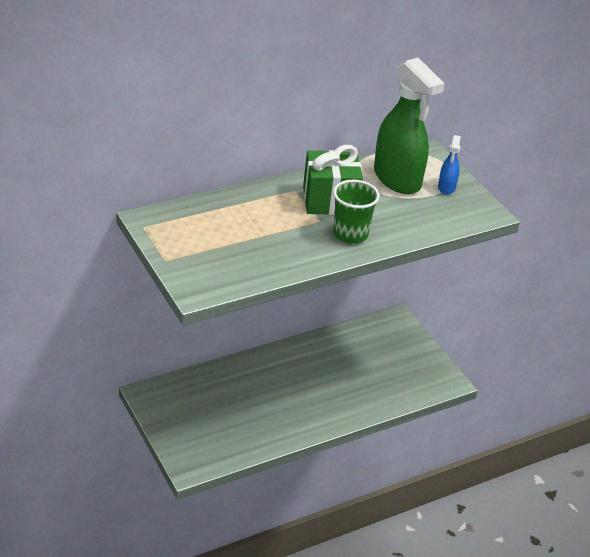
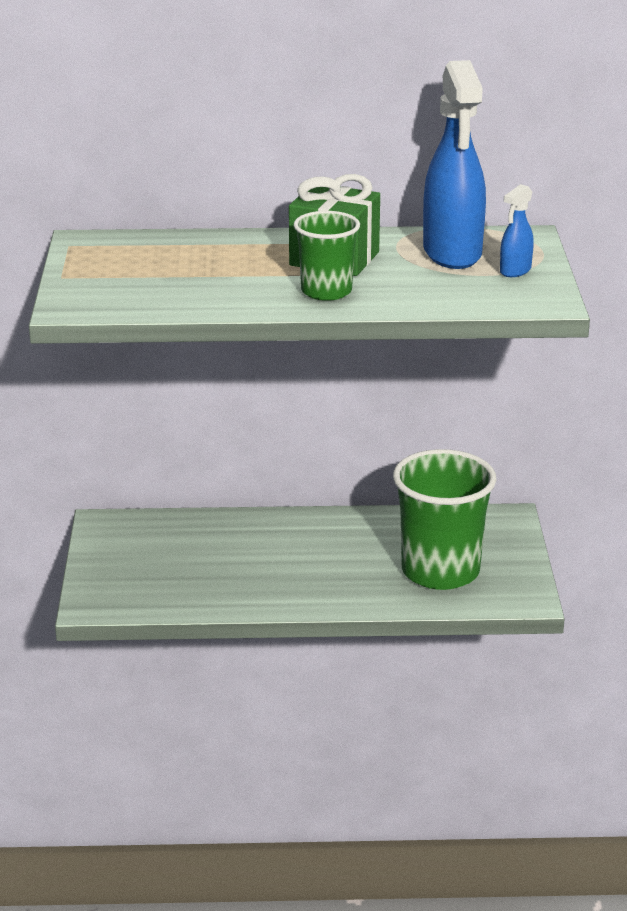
camera: 30 degrees right, 10 degrees down
(386, 374) = (440, 571): none -> green cup
(397, 179) = (452, 253): green spray bottle -> blue spray bottle

